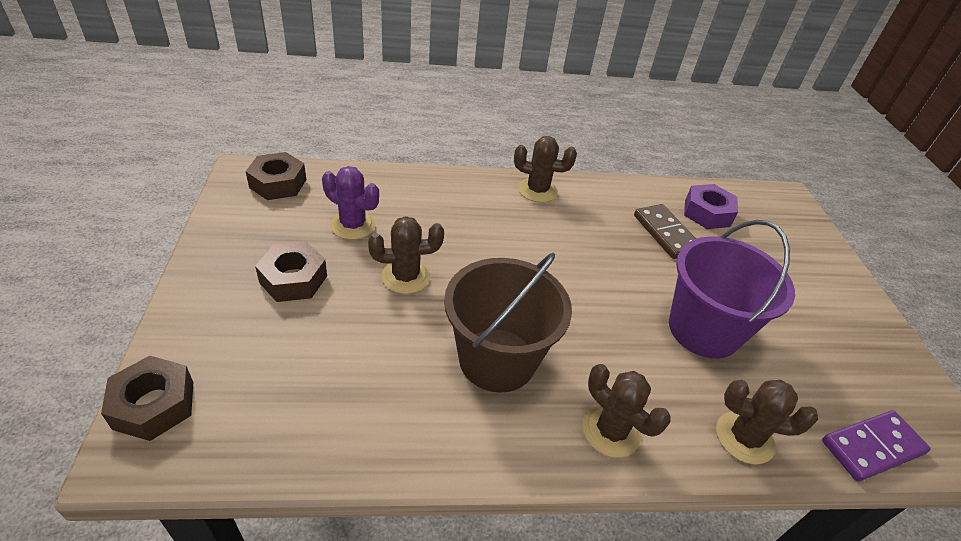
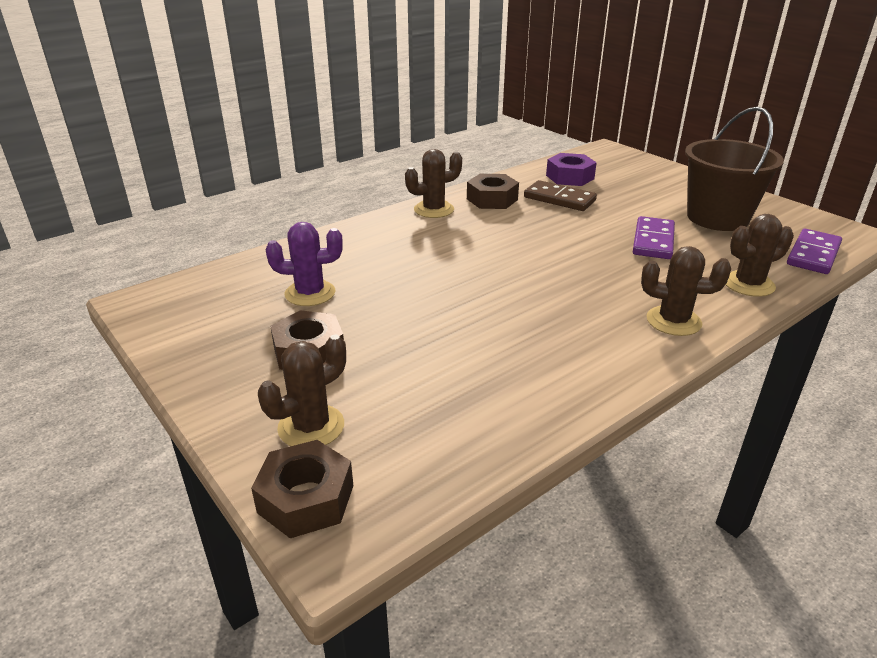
camera: 30 degrees left, 10 degrees down
(278, 183) = (190, 295): brown nut -> brown nut (492, 199)
(405, 277) = (406, 306): brown cactus -> brown cactus (311, 427)
(497, 359) = (547, 321): brown bucket -> brown bucket (717, 218)
(703, 330) = (653, 241): purple bucket -> purple domino

